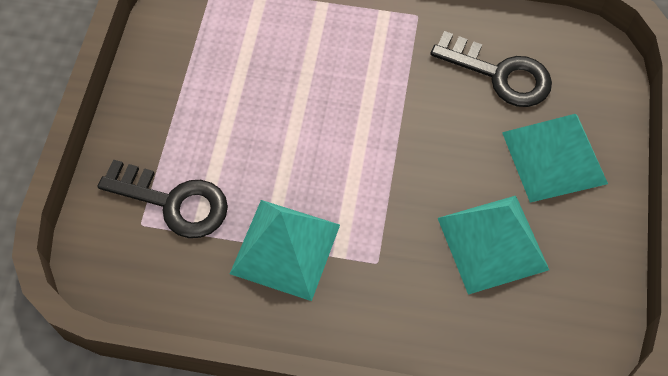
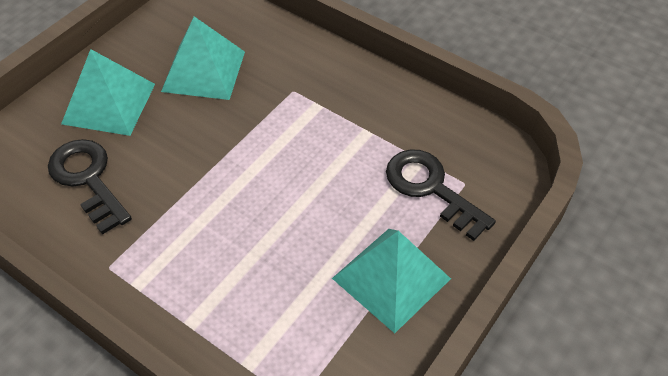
camera: 155 degrees left, 10 degrees down
(285, 248) = (355, 123): turquoise pyramid -> turquoise pyramid (391, 278)

